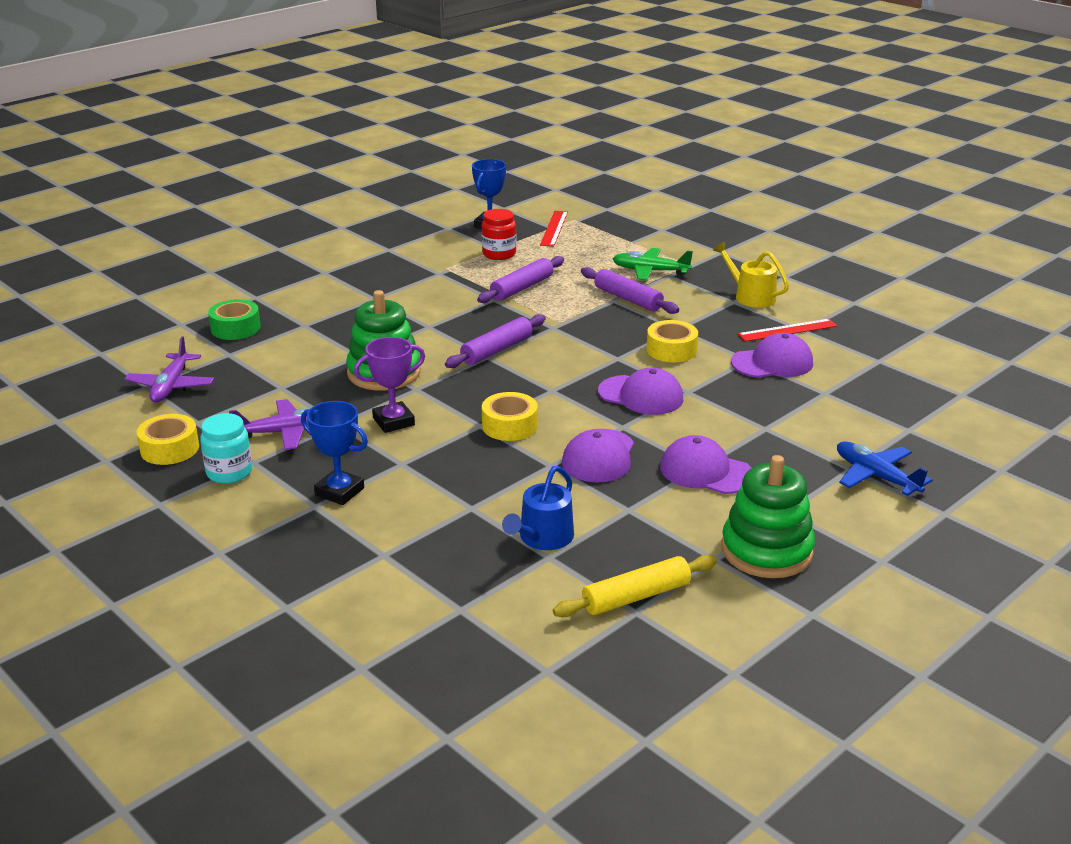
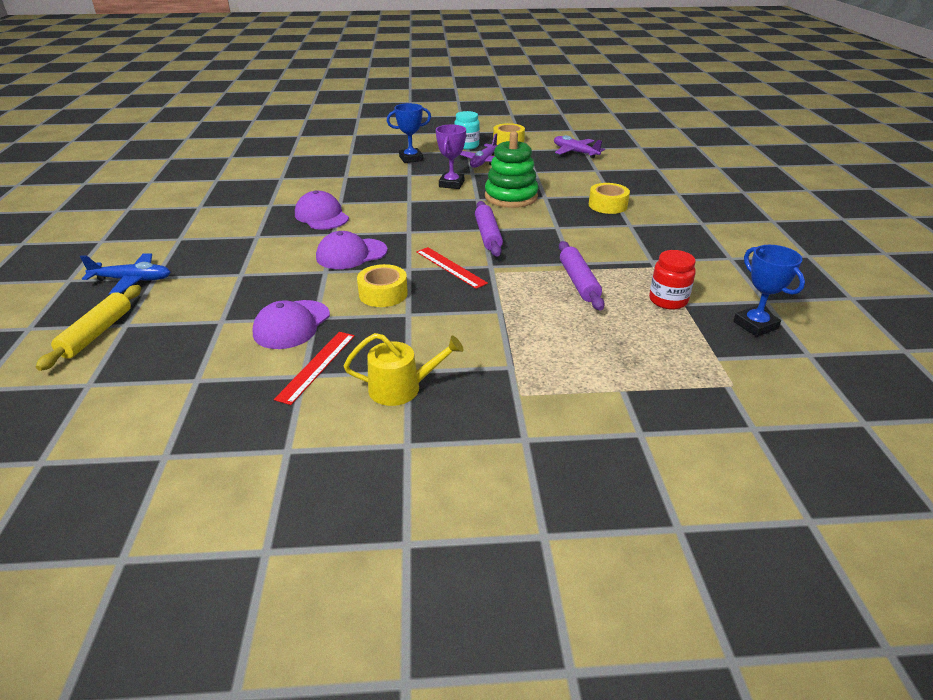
camera: 130 degrees right, 5 degrees up
(235, 328) = (632, 178): green tape -> none
(509, 426) = (394, 207): yellow tape -> yellow tape (607, 205)
(543, 538) = (294, 181): blue watering can -> none
(554, 228) = (712, 358): red ruler -> red ruler (450, 267)
(628, 299) = (492, 319): purple rolling pin -> none
(636, 596) = (222, 183): yellow rolling pin -> yellow rolling pin (97, 333)
(650, 271) = (534, 360): green plane -> none
(706, 471) = (250, 235): purple cap -> none
(766, 551) = (174, 219): green stacking toy -> none

